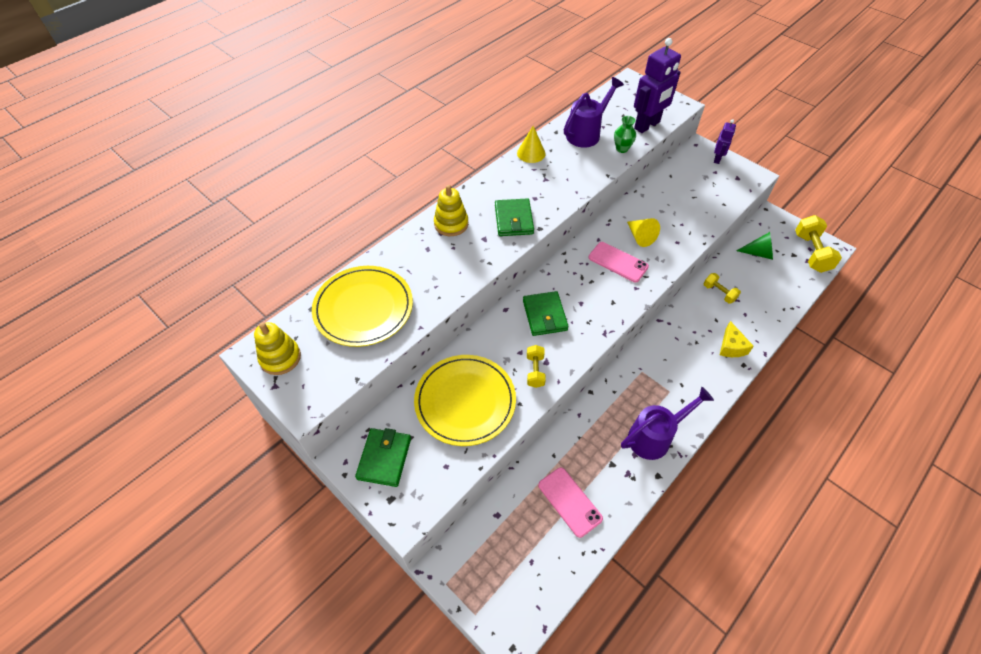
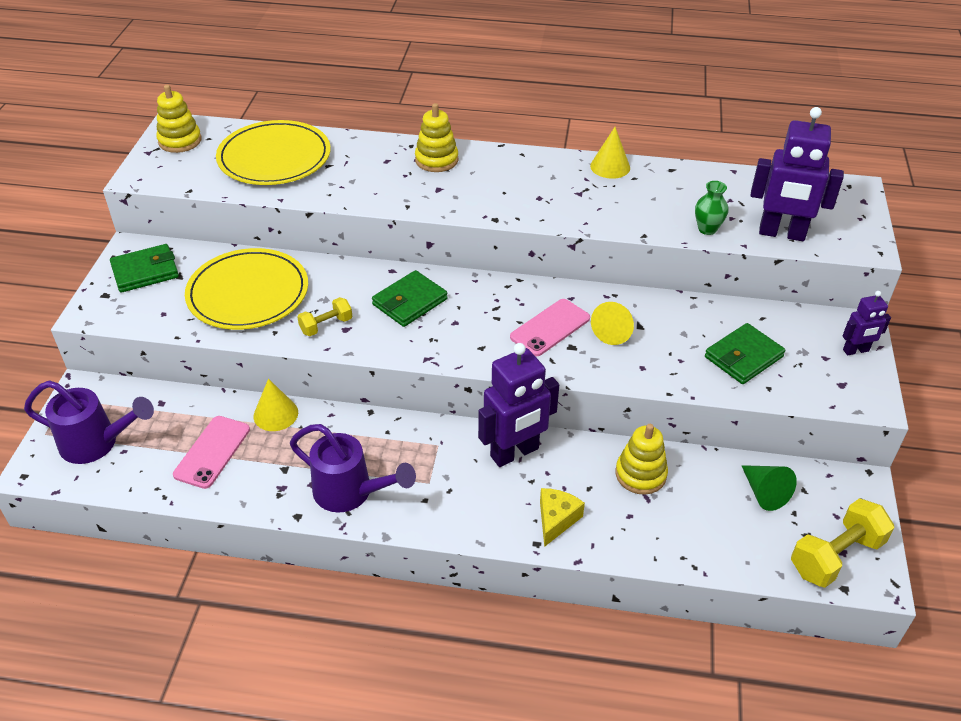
camera: 55 degrees right, 10 degrees down
(514, 220) = (488, 196): green wallet -> green wallet (743, 357)
(558, 446) = (275, 414): none -> yellow cone
(586, 133) = (699, 192): purple watering can -> purple watering can (96, 443)
(618, 262) = (550, 328): pink phone -> pink phone turned 45 degrees clockwise
(671, 338) = (515, 453): none -> purple robot
(719, 293) = (640, 474): yellow dumbbell -> yellow stacking toy
(731, 347) = (556, 519): yellow cheese -> yellow cheese turned 150 degrees clockwise

